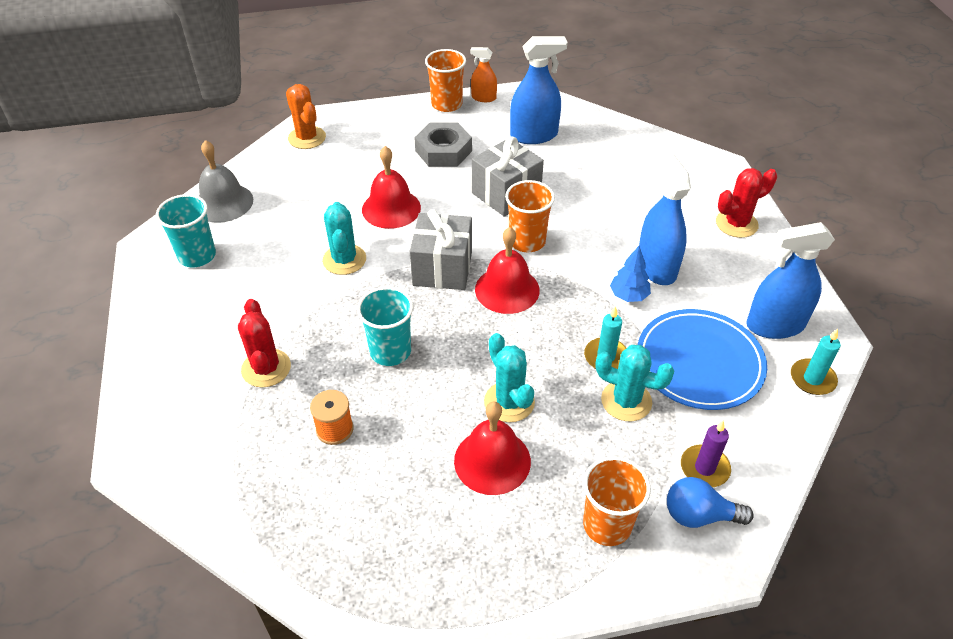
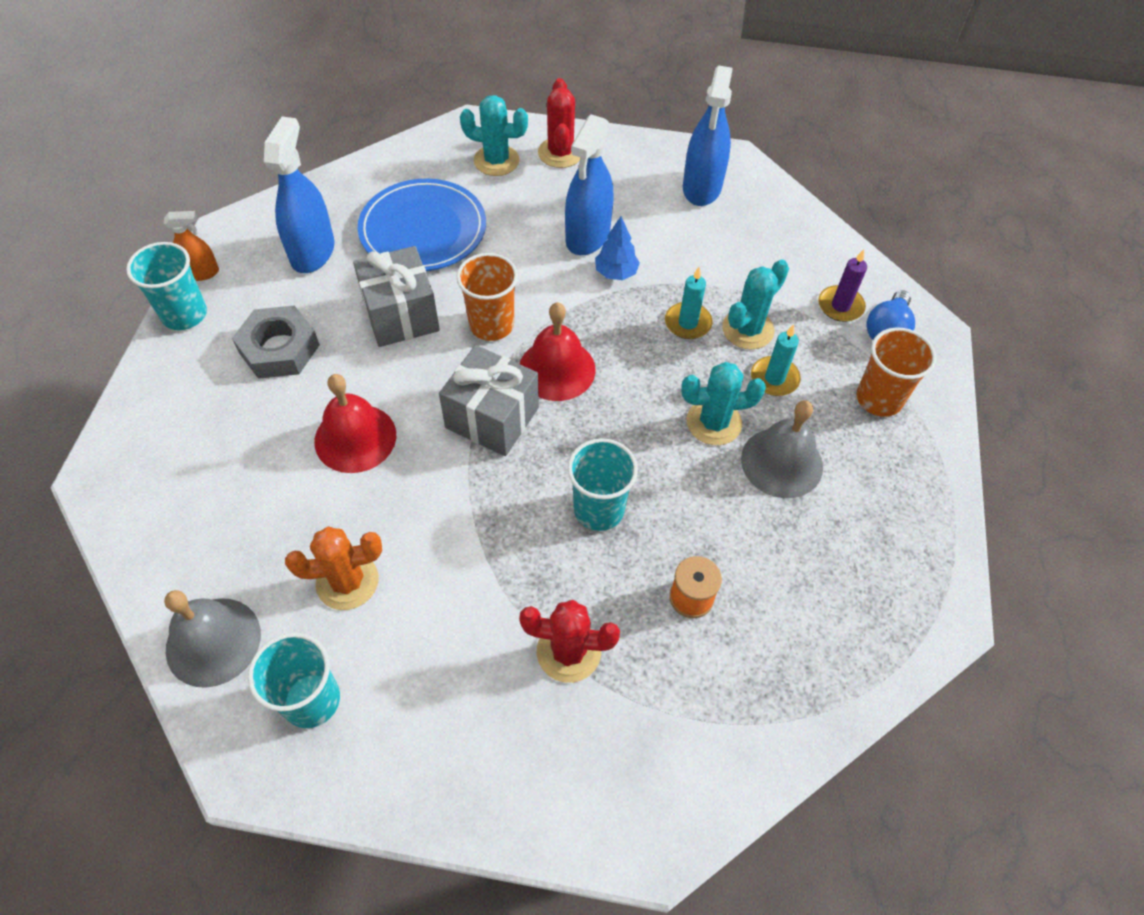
camera: 70 degrees left, 10 degrees up
(307, 138) = (136, 496): orange cactus -> orange cactus (347, 581)
(344, 260) = (421, 516): turquoise cactus -> turquoise cactus (496, 161)
(446, 104) = (184, 314): orange cup -> turquoise cup
(483, 98) = (201, 273): orange spray bottle -> orange spray bottle turned 135 degrees counterclockwise
(492, 461) = (781, 462): red bell -> grey bell
(656, 267) = (588, 236): blue spray bottle -> blue spray bottle turned 75 degrees counterclockwise
(699, 362) = (723, 258): blue plate -> blue plate (423, 230)
(812, 379) = (772, 193): turquoise candle -> turquoise candle (774, 378)

